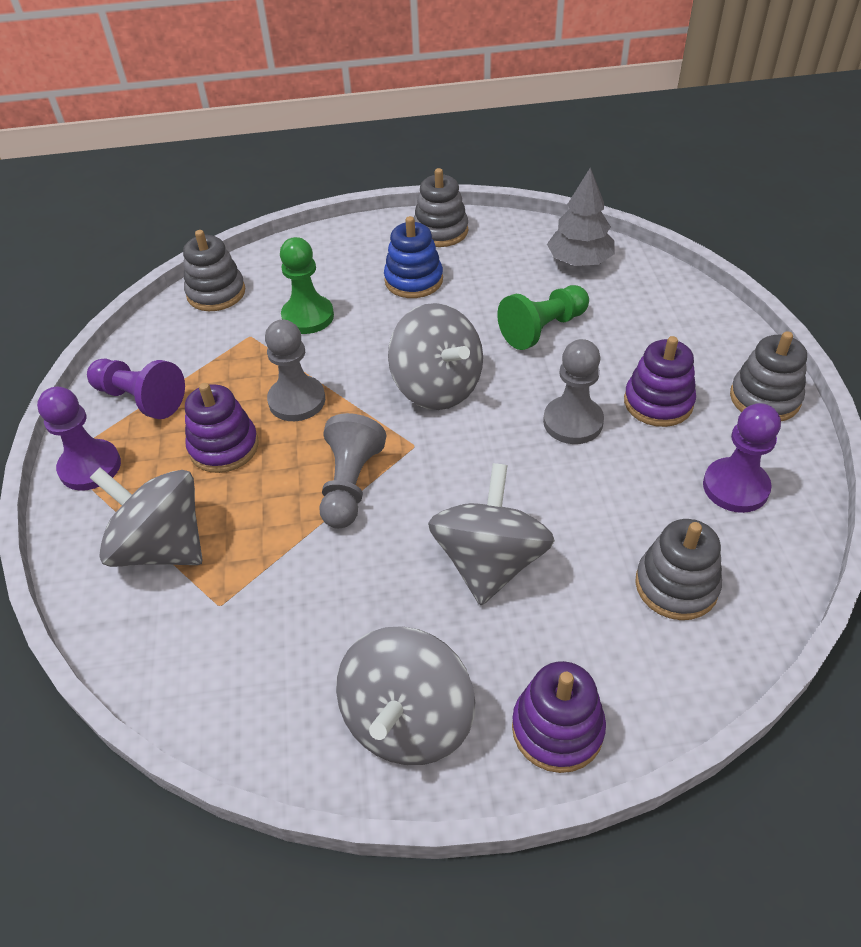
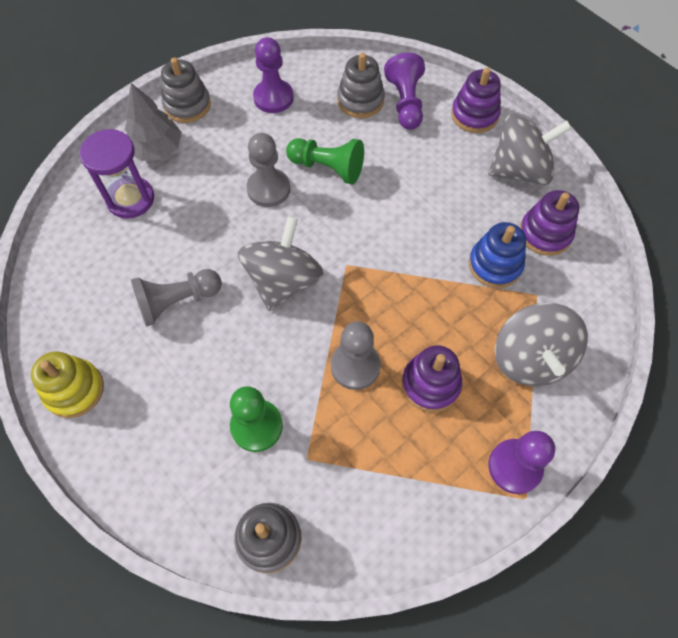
camera: 125 degrees left, 15 degrees up
(140, 399) = (431, 489): purple pawn -> purple pawn (405, 103)
(350, 485) = (404, 281): grey pawn -> grey pawn (177, 301)
(413, 280) = (162, 370): blue stacking toy -> blue stacking toy (495, 265)
(440, 231) = (74, 390): grey stacking toy -> yellow stacking toy
(490, 562) = (405, 181): grey spinning top -> none
(543, 329) = (180, 246): green pawn -> green pawn (327, 168)
(579, 261) = (77, 259): grey tree -> grey tree (156, 149)
(634, 312) = (130, 199): none -> purple hourglass
(658, 402) = (222, 153): purple stacking toy -> purple stacking toy (545, 233)

